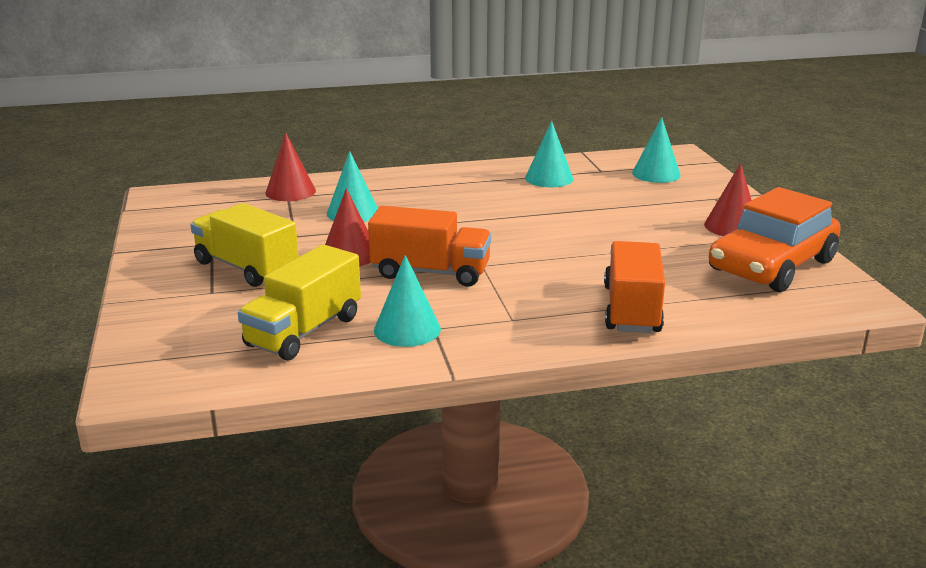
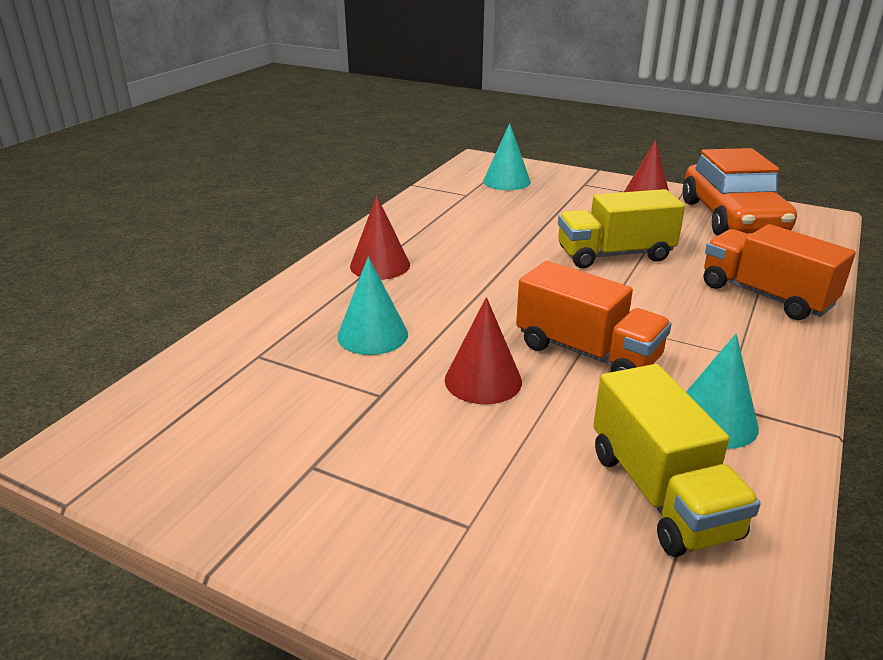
camera: 50 degrees left, 5 degrees up
(246, 268) = (429, 467): yellow truck -> yellow truck (614, 255)
(290, 191) = (247, 348): red cone -> red cone (380, 265)
(430, 272) = (587, 353): orange truck -> orange truck turned 75 degrees clockwise
(549, 178) = (447, 217): turquoise cone -> none

